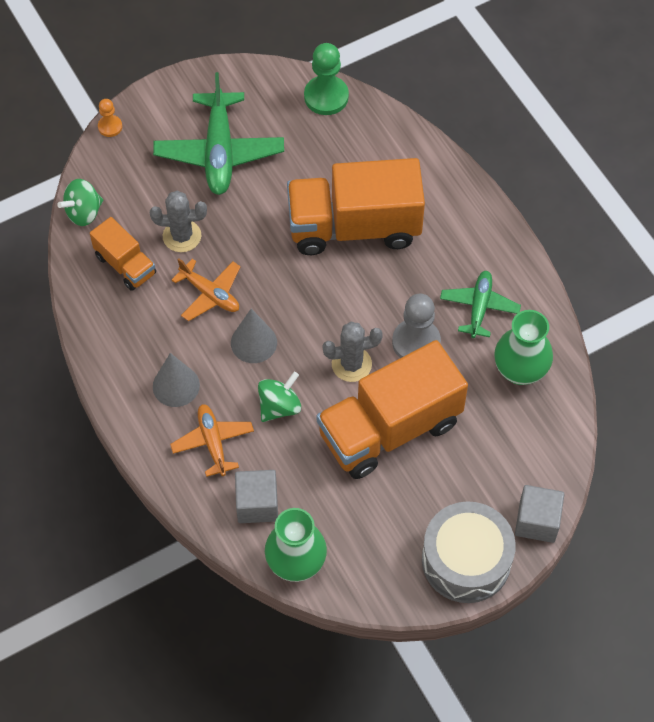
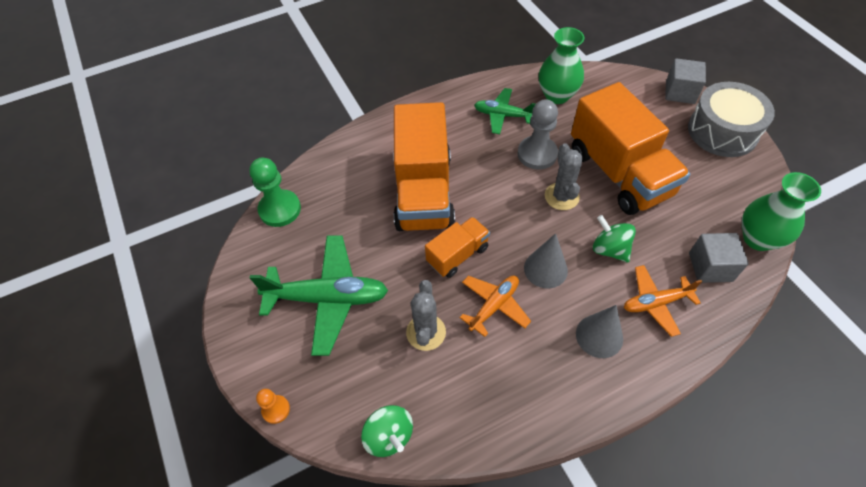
camera: 85 degrees left, 5 degrees down
(125, 265) = (459, 388): orange truck -> orange truck (457, 255)

